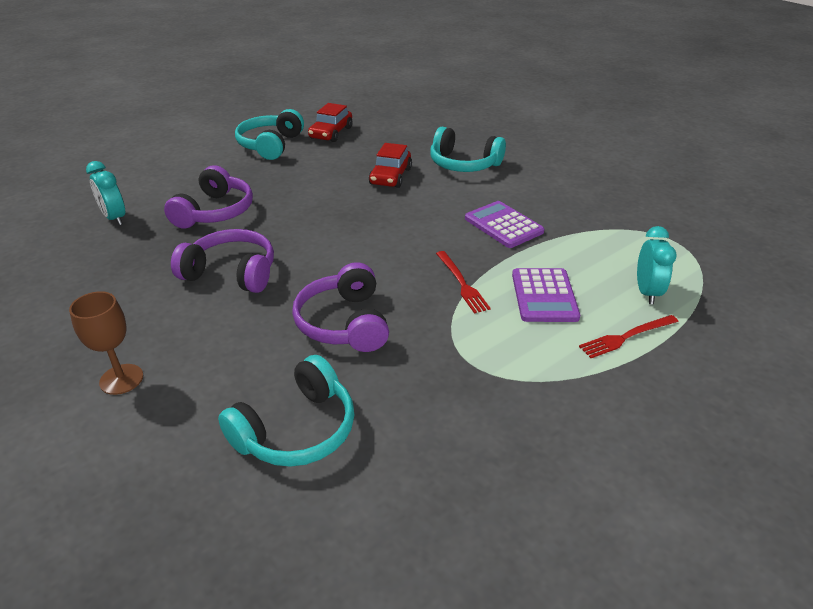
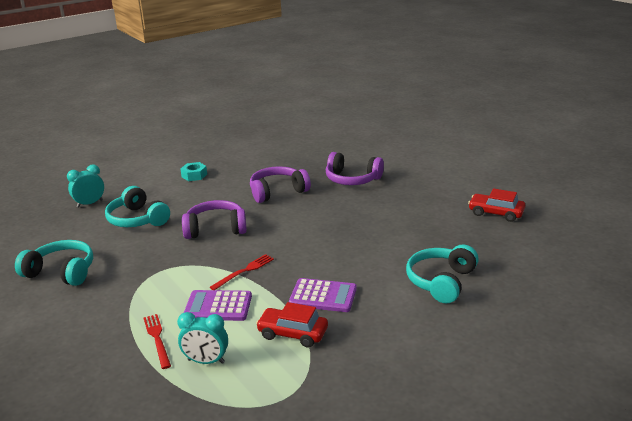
camera: 95 degrees right, 10 degrees down
(114, 218) = (346, 152): turquoise clock -> turquoise clock (89, 203)
(121, 379) = (194, 175): brown goblet -> turquoise nut
(232, 273) = (277, 191): purple headphones -> purple headphones turned 135 degrees counterclockwise
(270, 145) = (463, 189): turquoise headphones -> turquoise headphones (61, 272)
(390, 176) = (411, 243): red car -> red car (292, 333)
(462, 283) = (244, 271): red fork -> red fork turned 150 degrees clockwise
(503, 225) = (323, 296): purple calculator -> purple calculator turned 45 degrees clockwise

